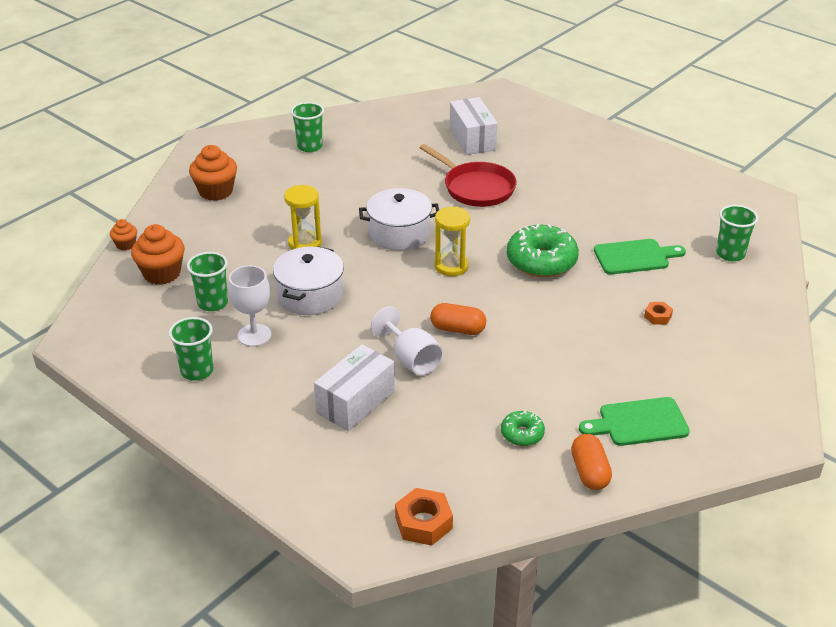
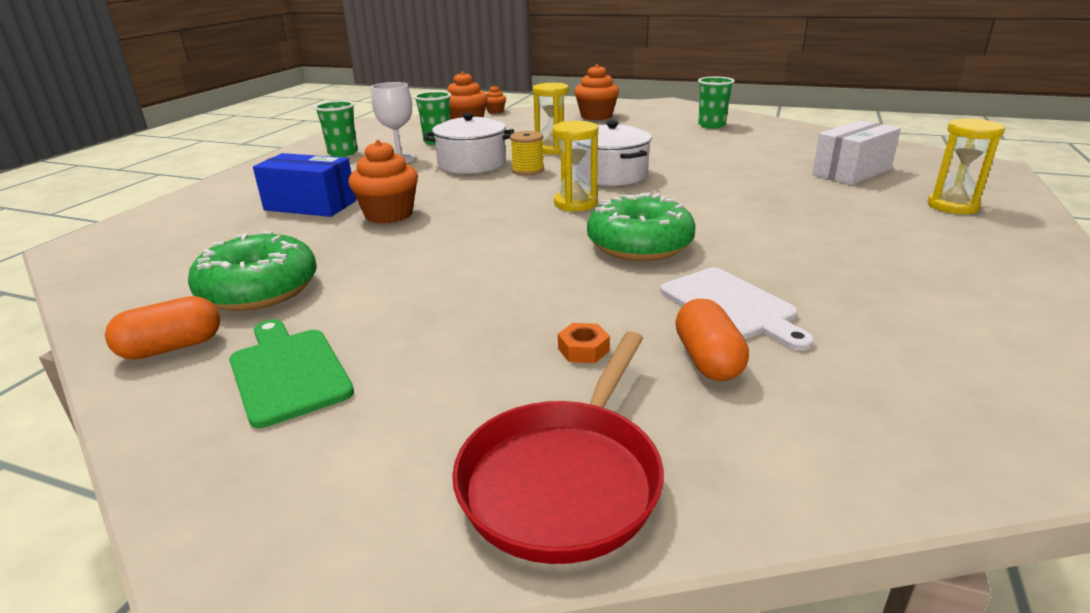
camera: 70 degrees right, 10 degrees down
(354, 269) = (528, 170): none -> yellow spool
(356, 402) = (310, 205): white box -> blue box
(411, 359) = (389, 215): white goblet -> orange cupcake
(423, 523) = (107, 264): orange nut -> none
(458, 329) = (456, 225): orange capsule -> orange capsule (707, 360)
(476, 187) = (751, 189): red pan -> red pan (565, 479)
(522, 434) = (259, 290): green donut -> green donut, size x1.95
(552, 136) = (952, 206): none -> yellow hourglass
(635, 257) = (732, 306): green cutting board -> white cutting board
(730, 254) = (872, 403): green cup -> none

